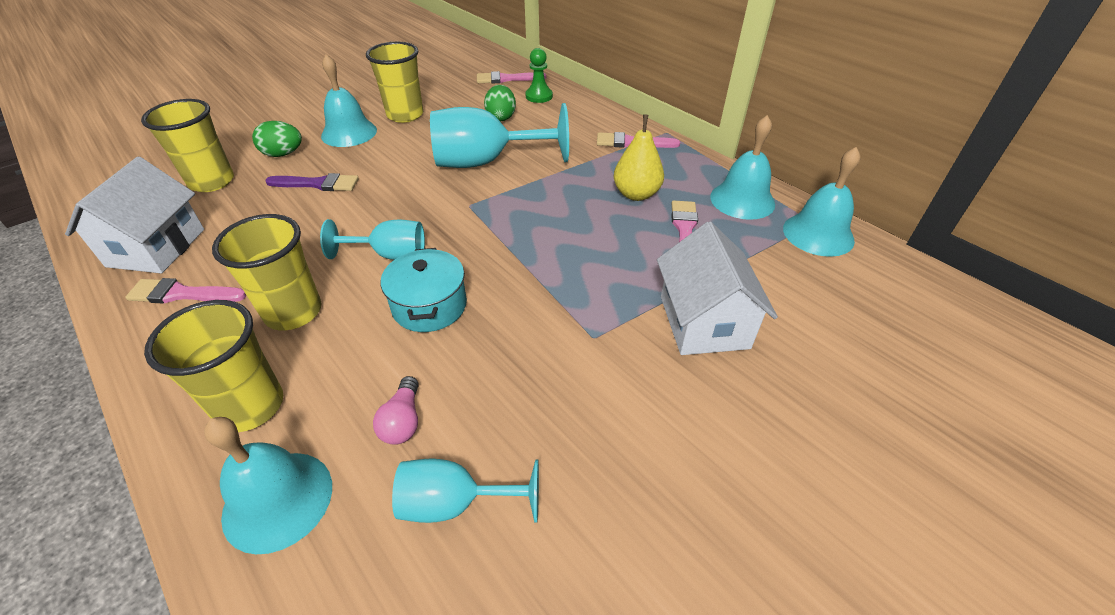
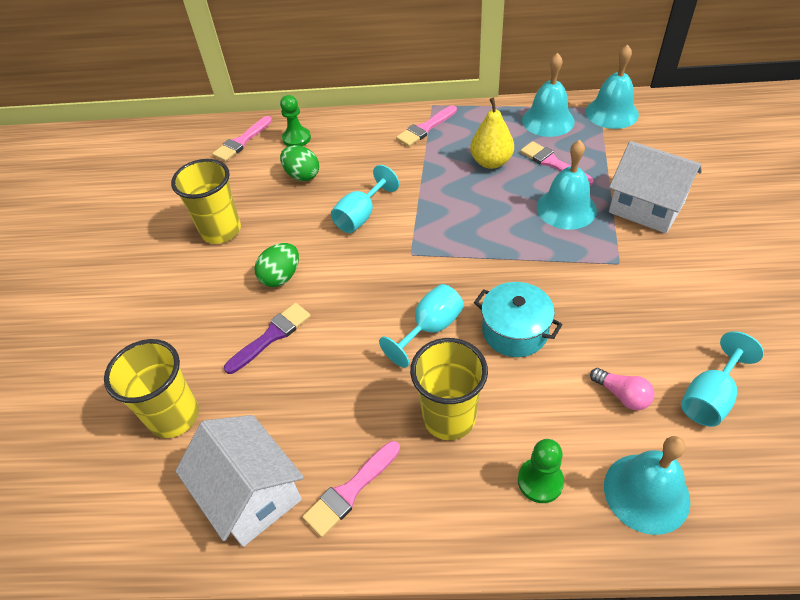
camera: 45 degrees left, 5 degrees up
(250, 406) = (540, 481): yellow cup -> green pawn
(283, 154) = (186, 343): green egg -> green egg (281, 277)
(349, 133) = (205, 281): turquoise bell -> turquoise bell (566, 208)
(486, 162) = (361, 216): turquoise goblet -> turquoise goblet, size x0.58

